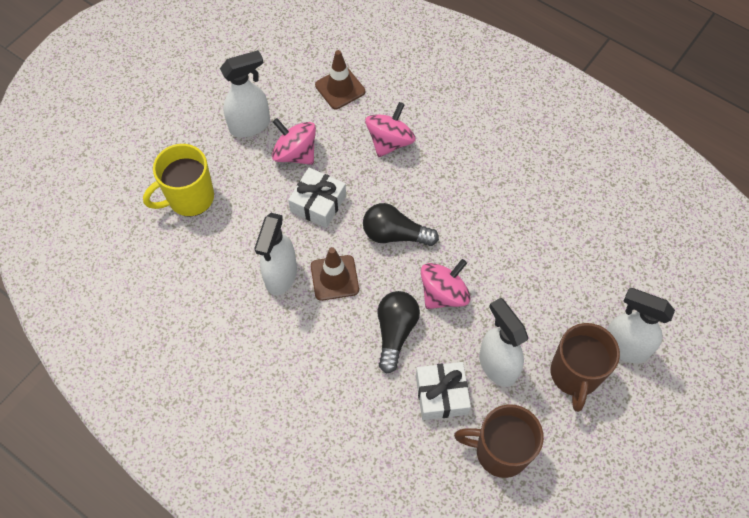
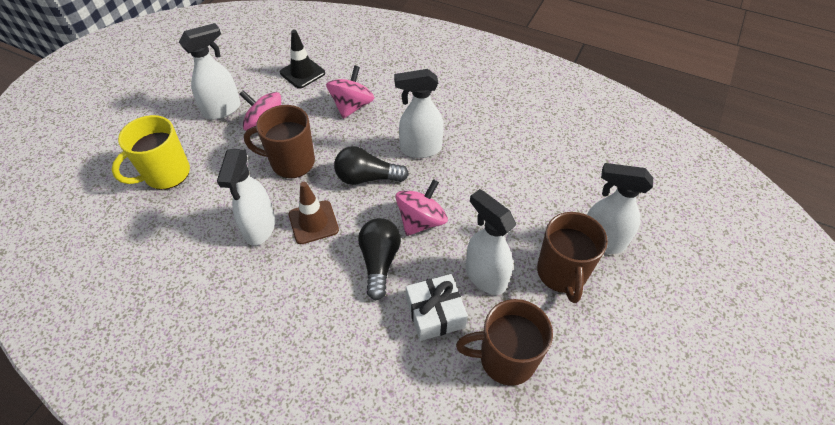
camera: 10 degrees left, 10 degrees down
(318, 203) = (291, 162): white gift -> brown mug
(340, 88) = (302, 73): brown traffic cone -> black traffic cone
(456, 208) = (420, 149): none -> white spray bottle

